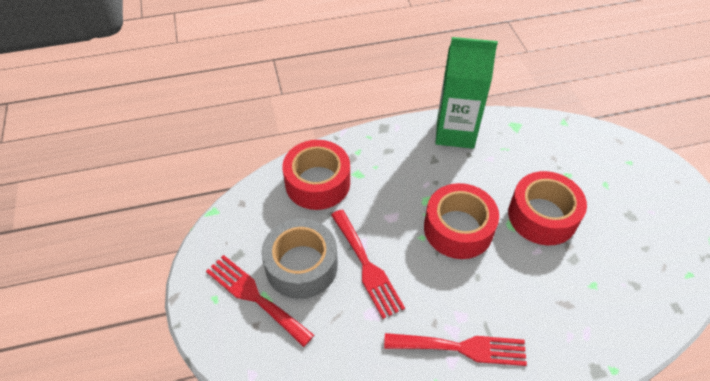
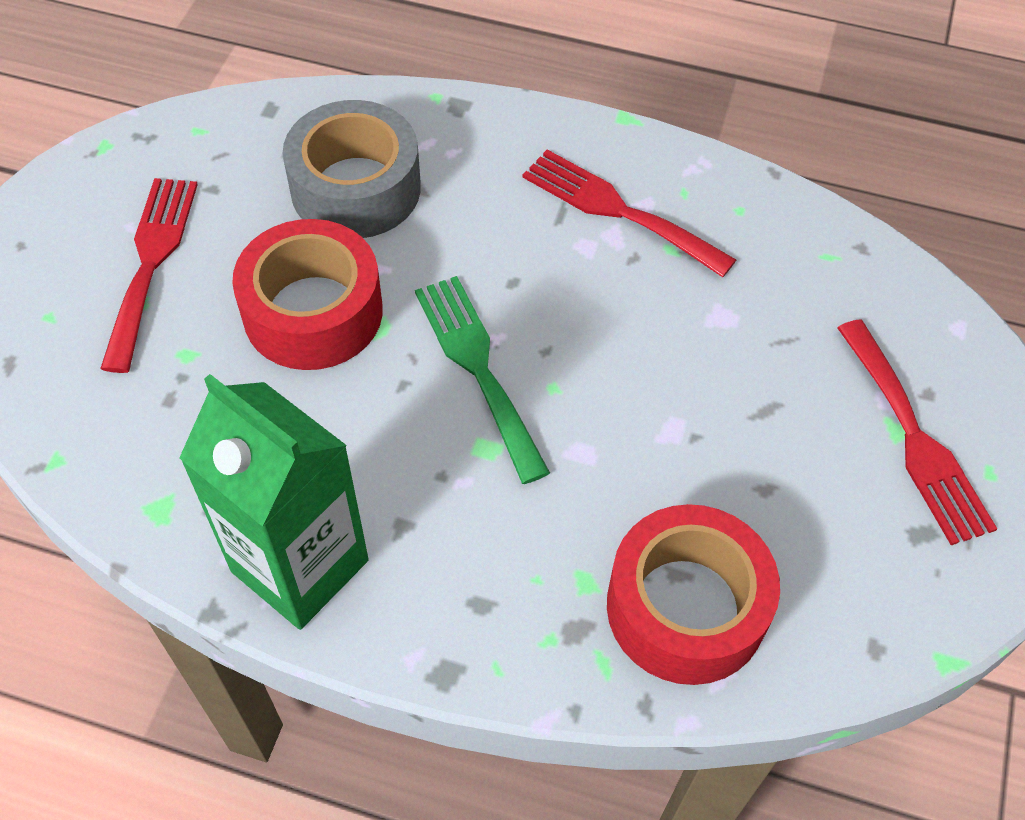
camera: 150 degrees left, 5 degrees up
(301, 265) = (805, 449): grey tape -> grey tape (356, 188)
(367, 266) = (686, 389): red fork -> red fork (151, 262)
(458, 229) = (477, 367): red tape -> green fork

